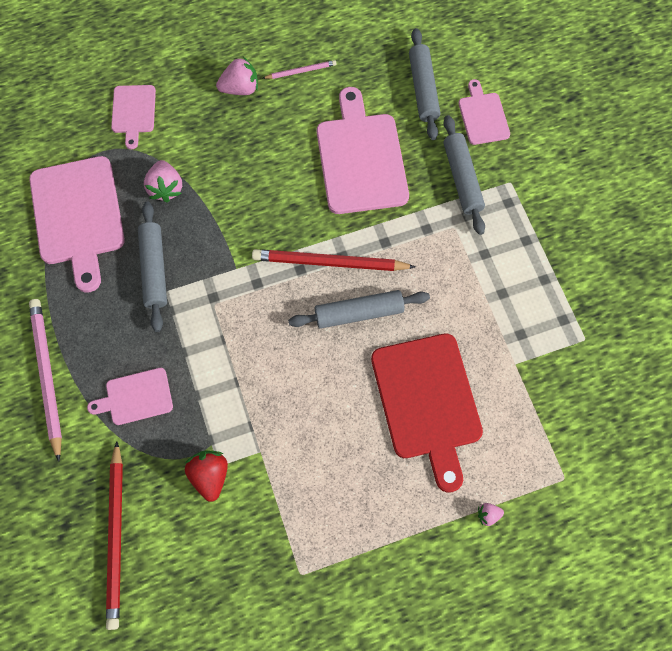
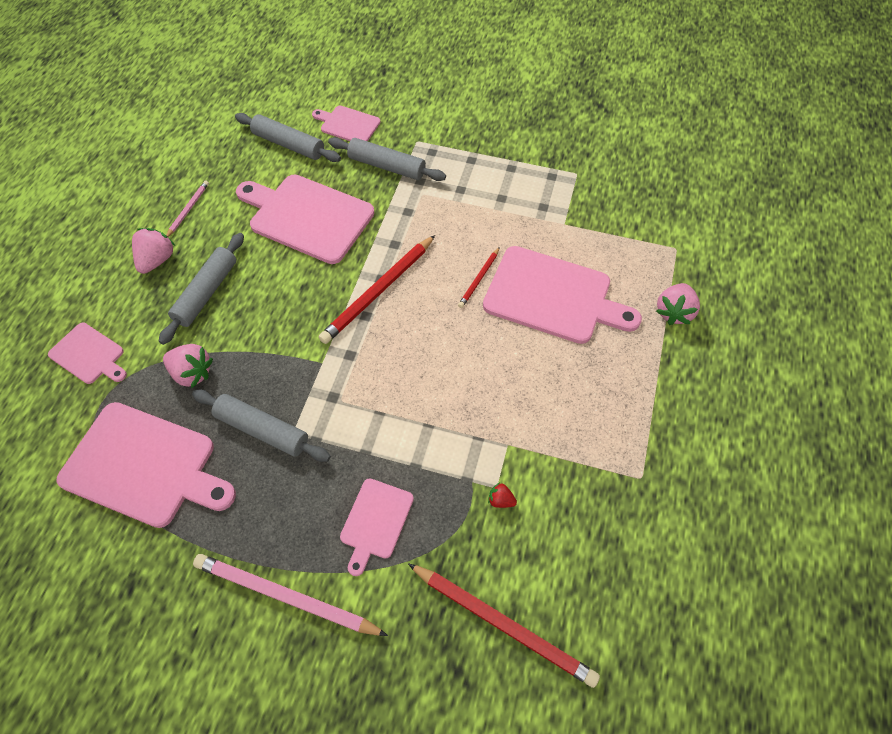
camera: 55 degrees left, 10 degrees down
(210, 475) = (500, 500): red strawberry -> red strawberry, size x0.52
(359, 313) = (440, 297): grey rolling pin -> grey rolling pin (206, 293)
(400, 331) = (479, 279): none -> red pencil
(427, 402) = (553, 297): red cutting board -> pink cutting board
(488, 515) = (674, 312): pink strawberry -> pink strawberry, size x1.92

